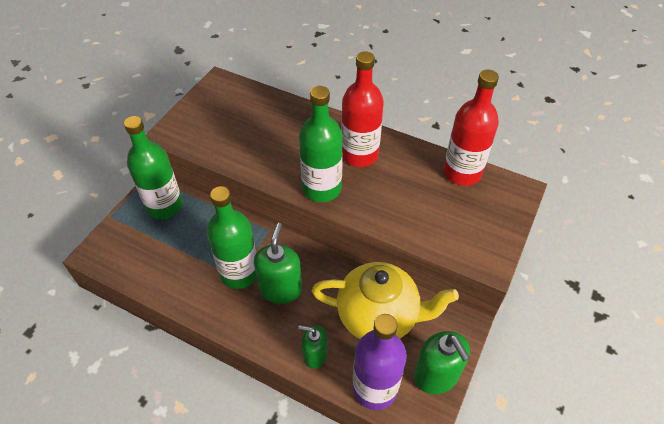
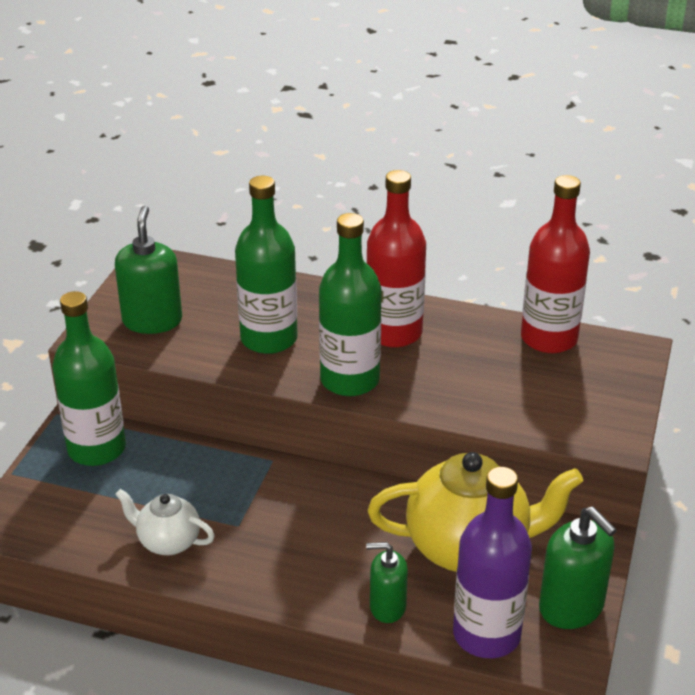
camera: 10 degrees left, 15 degrees down
(190, 282) = (168, 542): none -> white teapot
(239, 273) = (242, 520): green bottle -> green bottle (269, 339)
(280, 289) = (312, 532): green soap dispenser -> green soap dispenser (152, 321)

